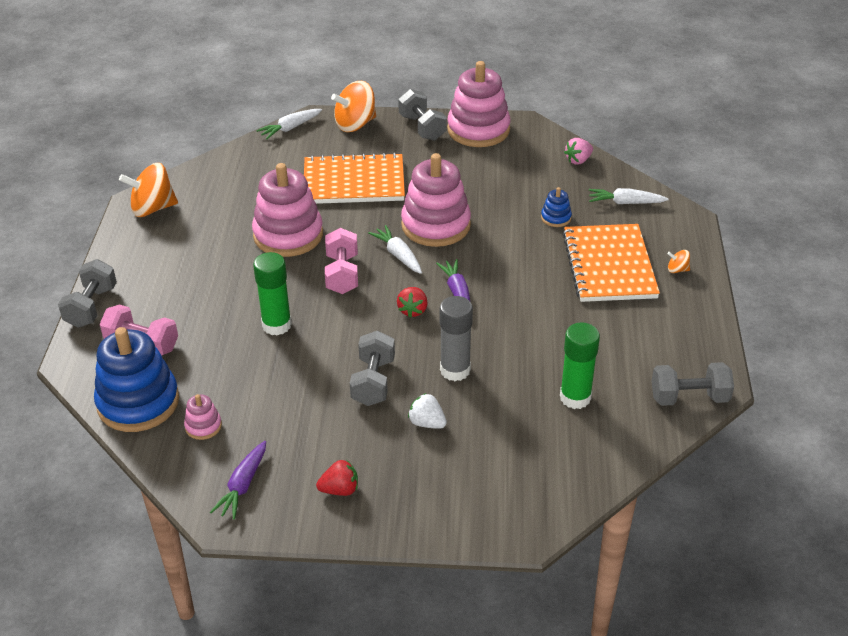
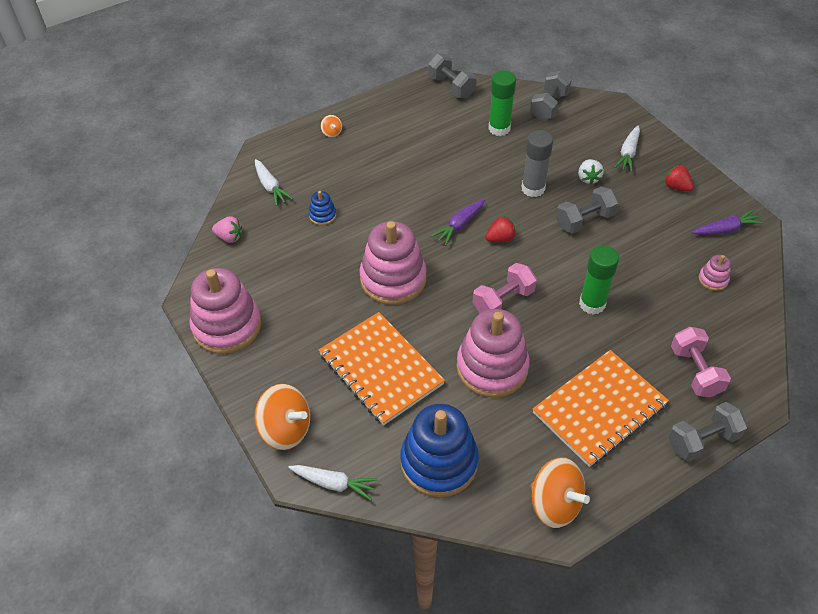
camera: 125 degrees left, 10 degrees up
(138, 402) = (739, 329): blue stacking toy -> blue stacking toy (439, 462)
(398, 255) = (449, 281): white carrot -> white carrot (628, 153)
(422, 128) = (253, 370): grey dumbbell -> grey dumbbell (549, 106)
(609, 265) = (356, 165): orange notebook -> orange notebook (599, 409)

